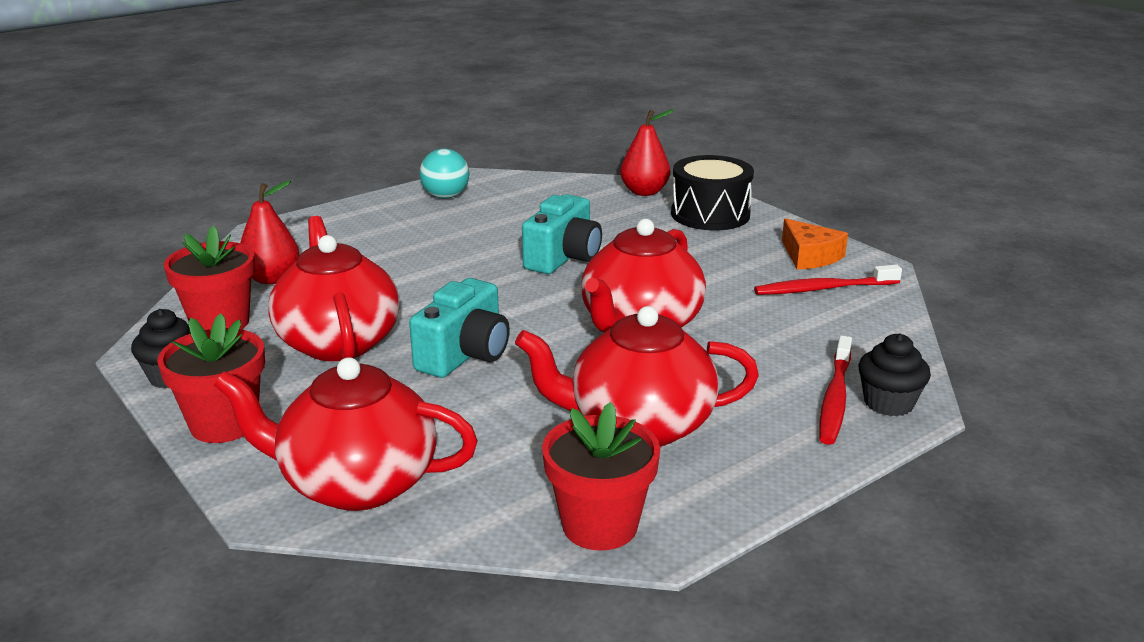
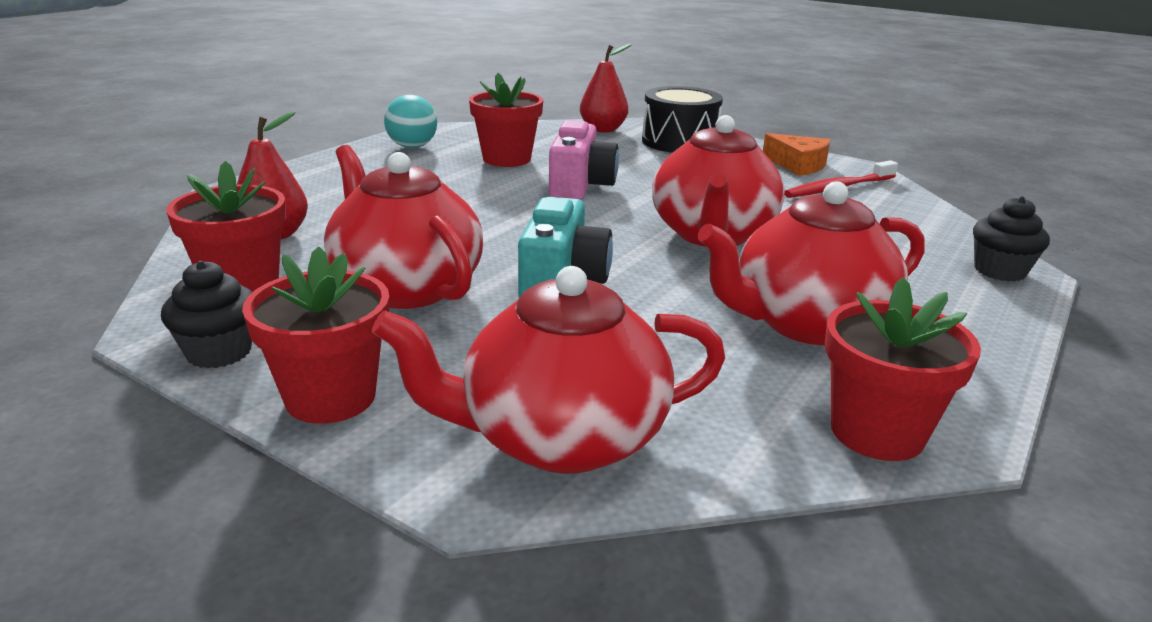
camera: 20 degrees left, 0 degrees up
(520, 219) = (506, 159): none -> red flower pot
(563, 258) = (580, 186): turquoise camera -> pink camera
(835, 398) = (951, 273): red toothbrush -> none

